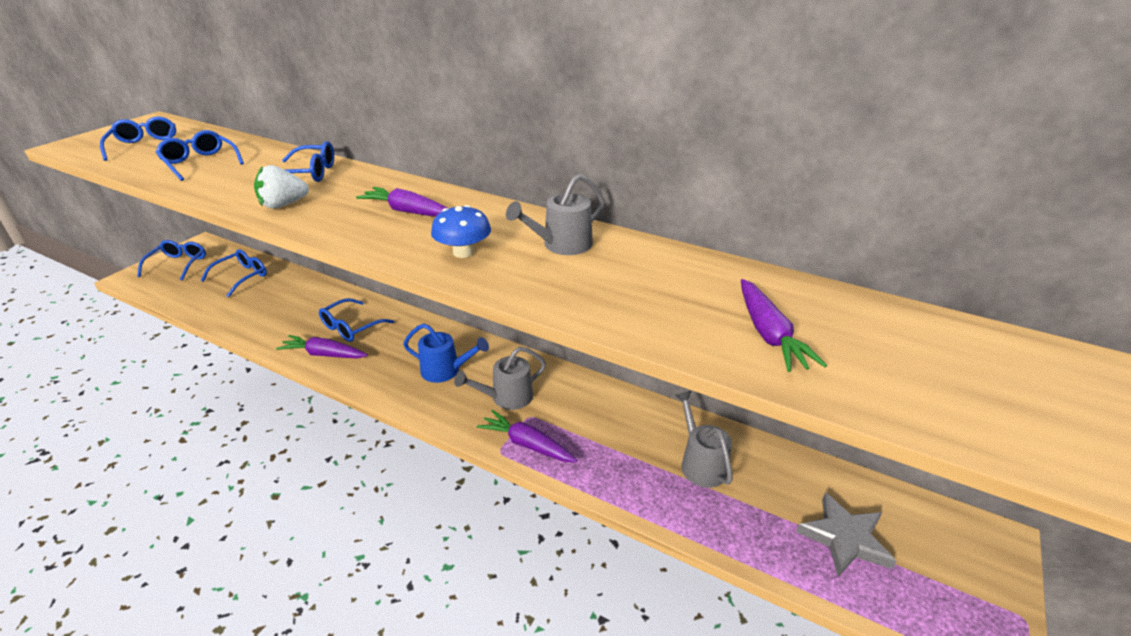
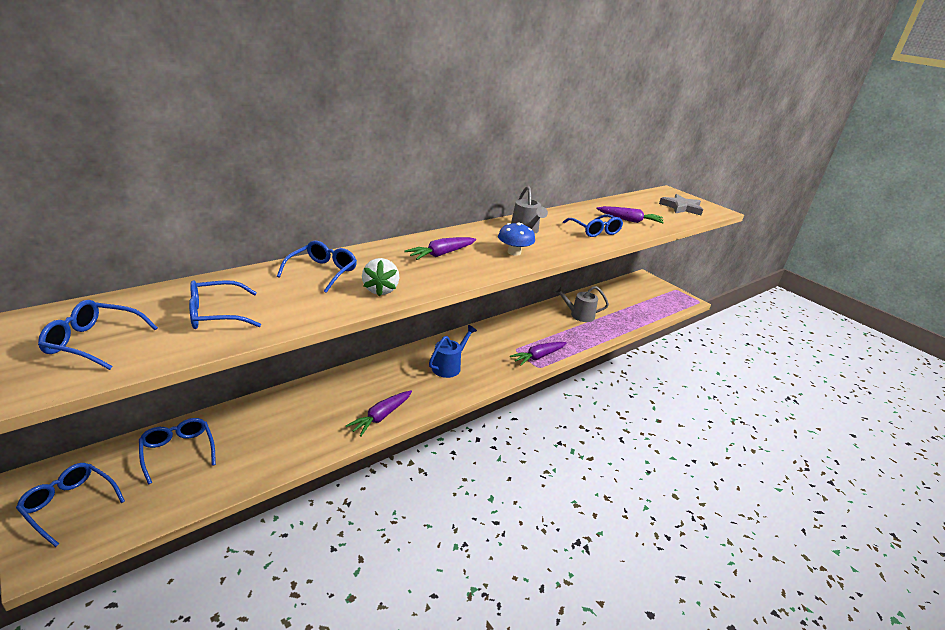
camera: 70 degrees left, 5 degrees down
(351, 327) = (354, 396): blue glasses -> blue glasses (594, 231)
(506, 398) = (494, 352): grey watering can -> none
(845, 538) = (633, 302): grey star -> grey star (681, 207)

